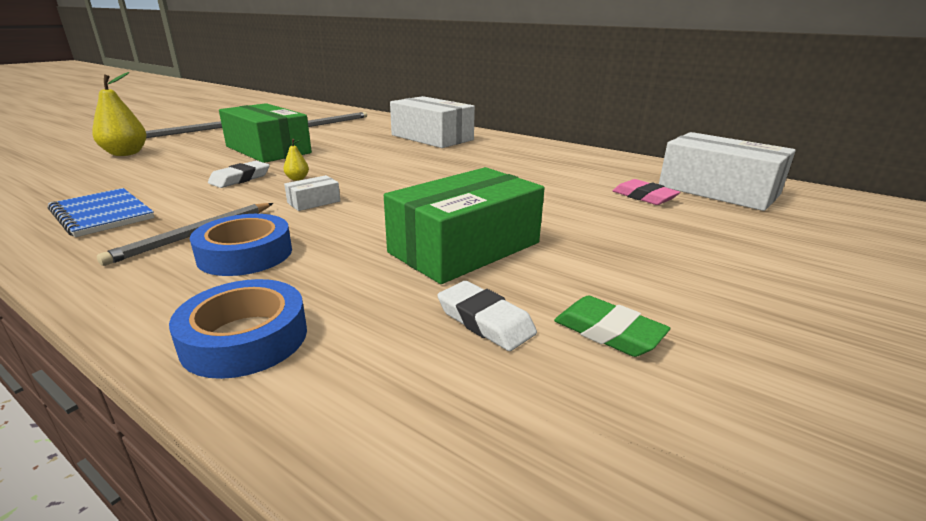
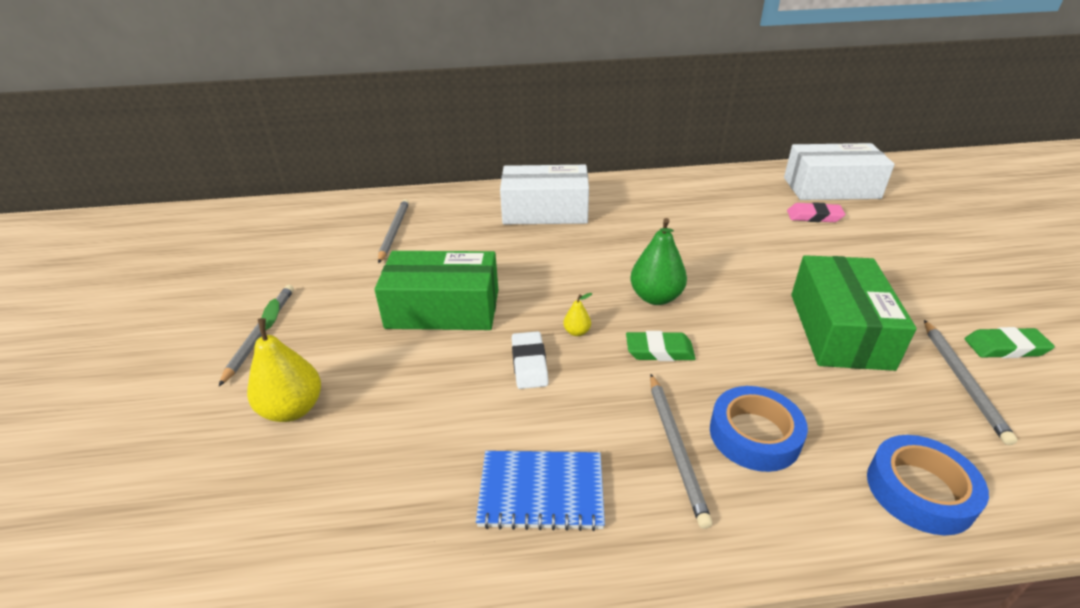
camera: 40 degrees left, 10 degrees up
(314, 202) = (659, 350): white box -> green eraser
(384, 185) = (656, 297): none -> green pear
(485, 321) = (962, 380): white eraser -> grey pencil

